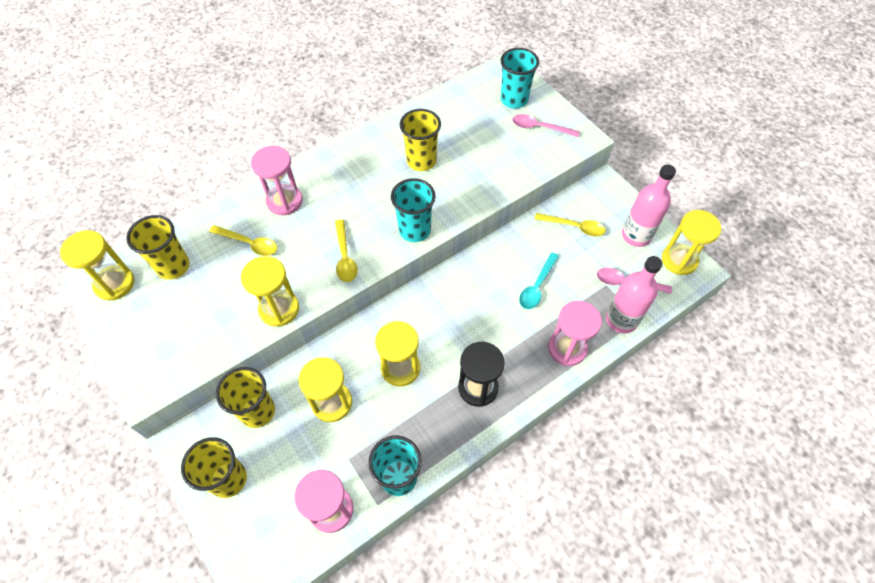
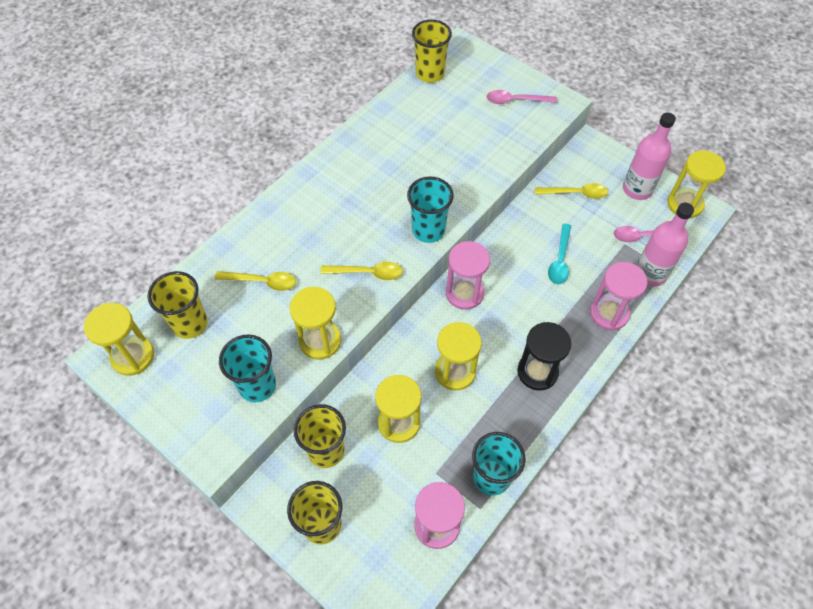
camera: 15 degrees left, 0 degrees up
(284, 201) = (282, 230): pink hourglass -> pink hourglass (464, 293)
(345, 257) = (367, 273): yellow spoon -> yellow spoon turned 60 degrees counterclockwise
(421, 161) = (409, 159): yellow cup -> yellow cup (430, 74)
(514, 100) = (480, 77): turquoise cup -> turquoise cup (257, 386)

